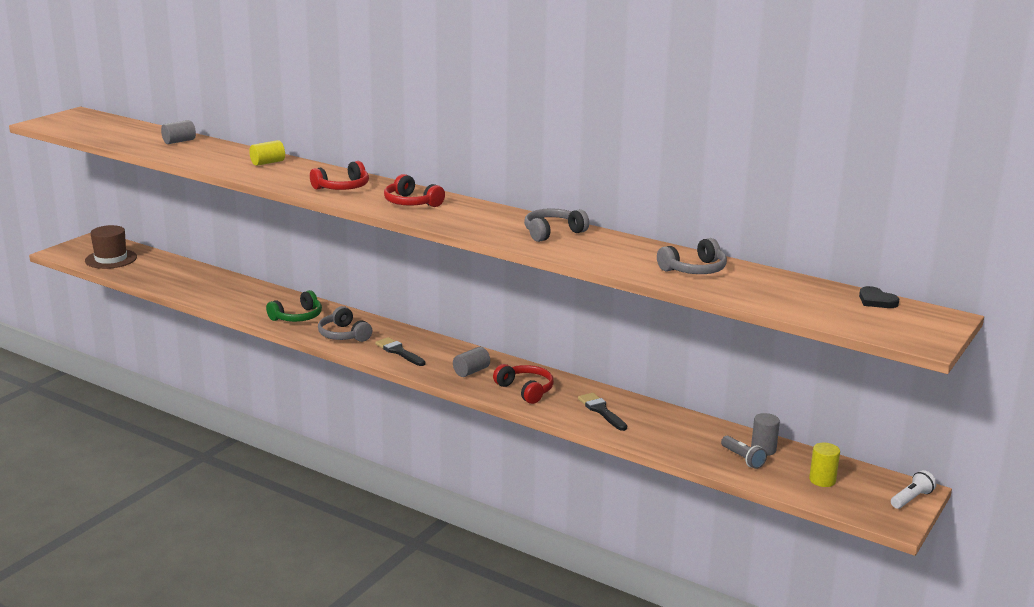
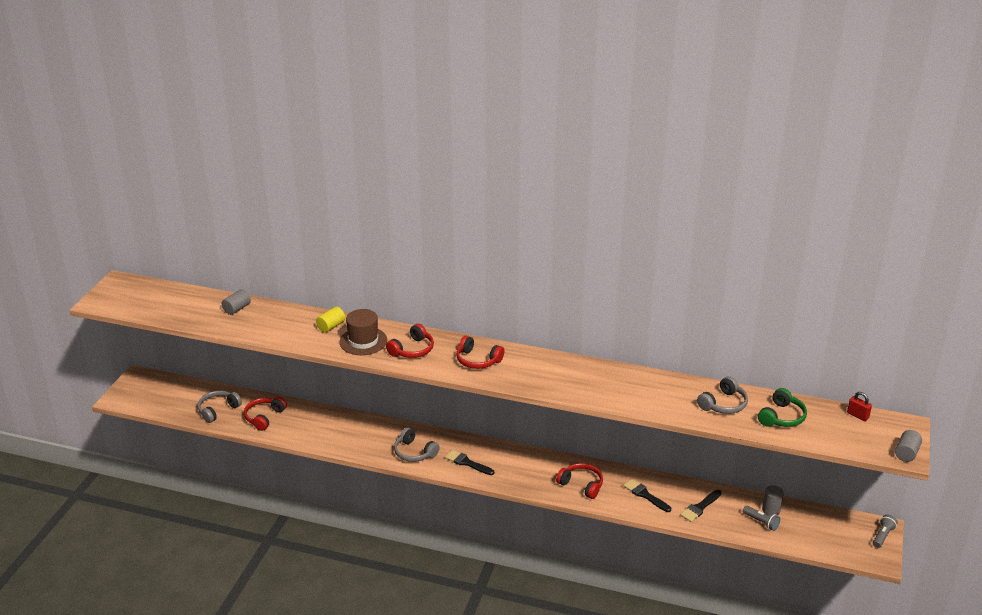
camera: 15 degrees left, 10 degrees up
(111, 259) = (168, 399): brown hat -> brown hat (363, 341)
(199, 285) = (264, 417): none -> red headphones
(297, 317) = (366, 439): green headphones -> green headphones (782, 417)
(471, 371) = (532, 473): grey cylinder -> grey cylinder (906, 453)
(552, 232) = (603, 378): grey headphones -> grey headphones (218, 410)
(667, 432) = (700, 507): none -> black brush
(822, 480) = (820, 531): yellow cylinder -> none
(876, 301) = (857, 415): black heart -> red padlock
(911, 499) = (883, 536): white flashlight -> grey flashlight

